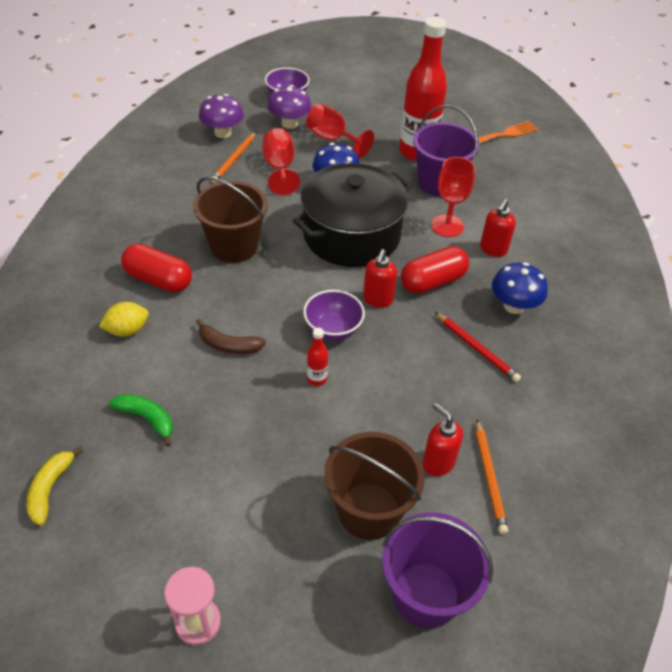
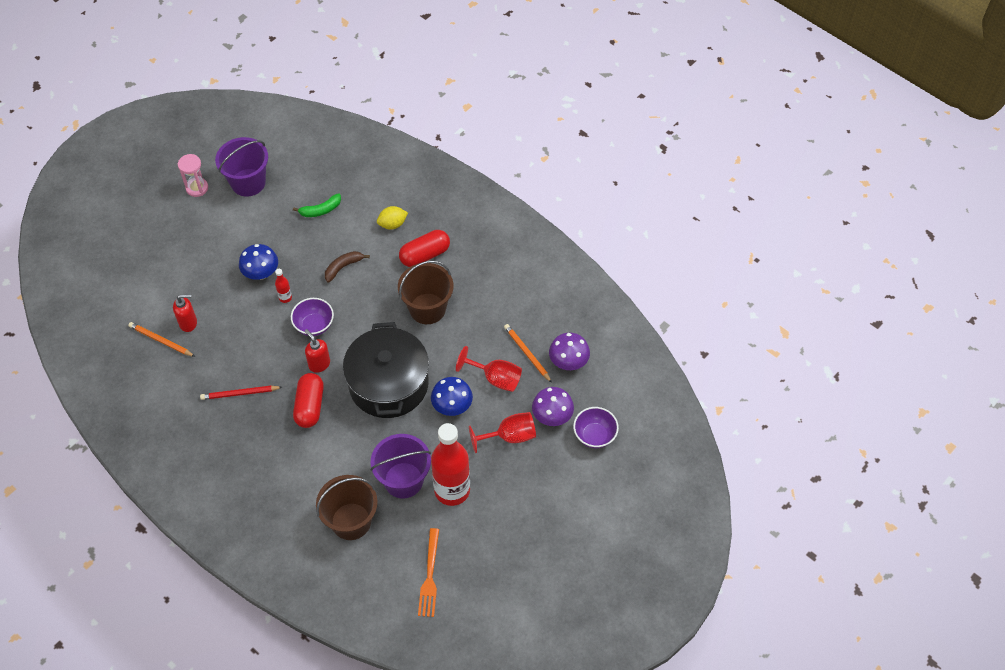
camera: 125 degrees right, 10 degrees up
(50, 489) = (309, 159): yellow banana -> none
(127, 330) = (392, 224): yellow lemon -> yellow lemon turned 60 degrees clockwise
(369, 511) = (190, 277): brown bucket -> brown bucket (351, 521)
(425, 595) = (134, 275): purple bucket -> purple bucket (248, 182)
(447, 226) = (354, 452): red goblet -> none
(493, 249) = (309, 466): red soap dispenser -> none
(513, 306) = (253, 440): blue mushroom -> blue mushroom (261, 273)

